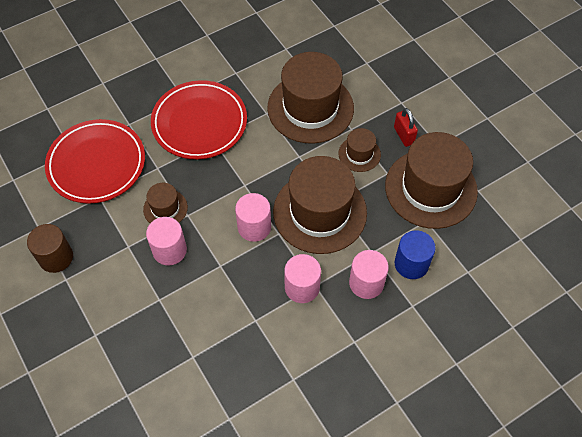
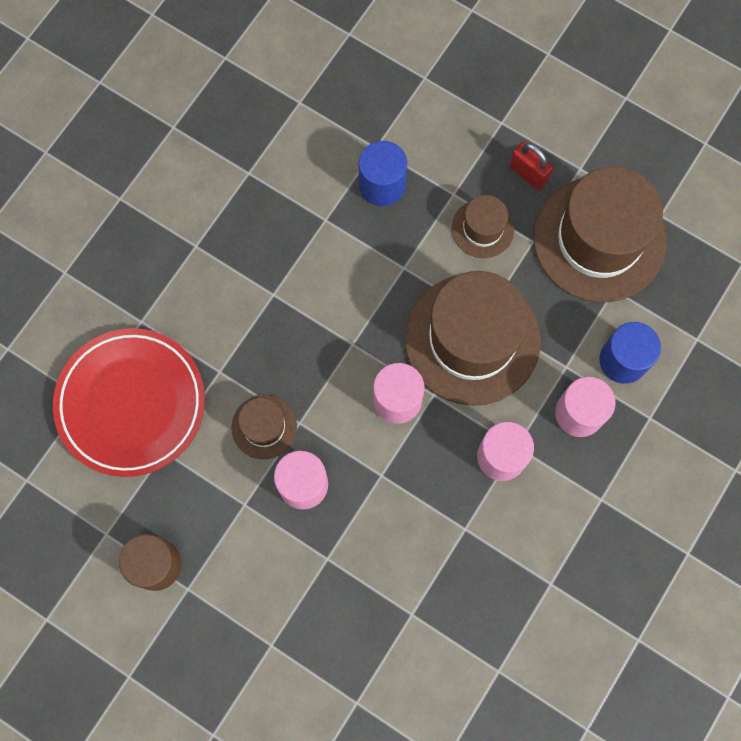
camera: 25 degrees left, 15 degrees up
(199, 123) = (240, 276): red plate -> none
(310, 108) = (382, 185): brown hat -> blue cylinder

